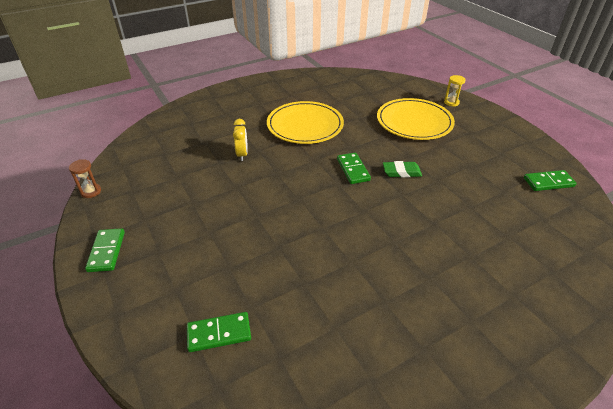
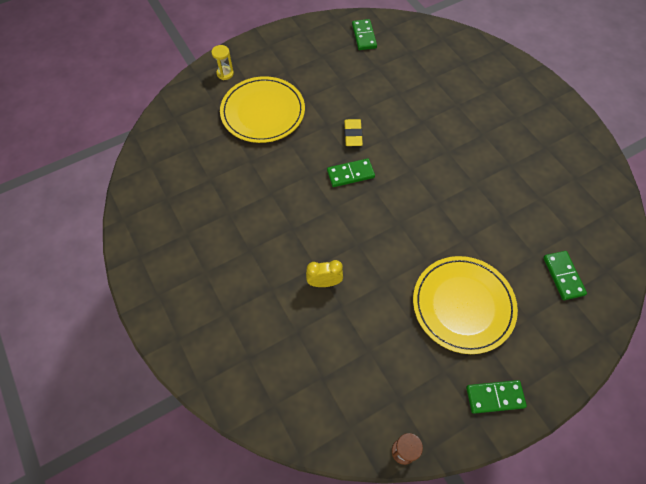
camera: 90 degrees left, 20 degrees up
(305, 125) = (263, 217): yellow plate -> yellow plate (463, 305)
(401, 172) = (353, 134): green eraser -> yellow eraser

